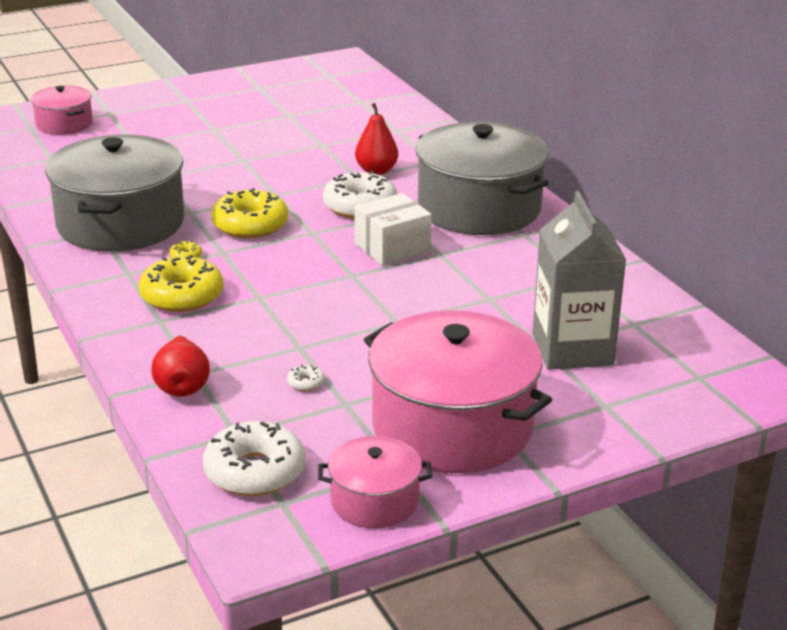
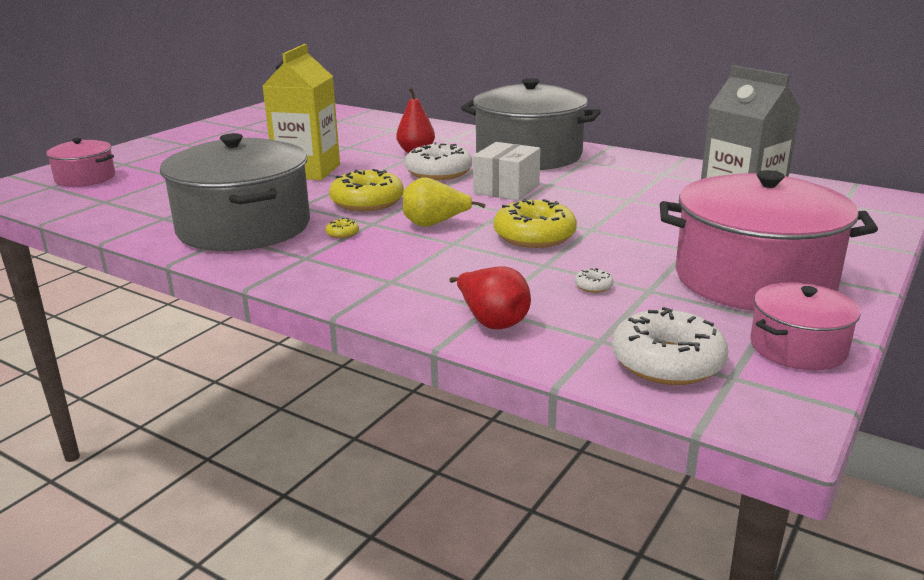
camera: 30 degrees left, 5 degrees down
(182, 296) = (383, 259): yellow donut -> yellow donut (534, 236)
(248, 168) = (307, 171): none -> yellow carton
(271, 271) = (434, 224): none -> yellow pear

